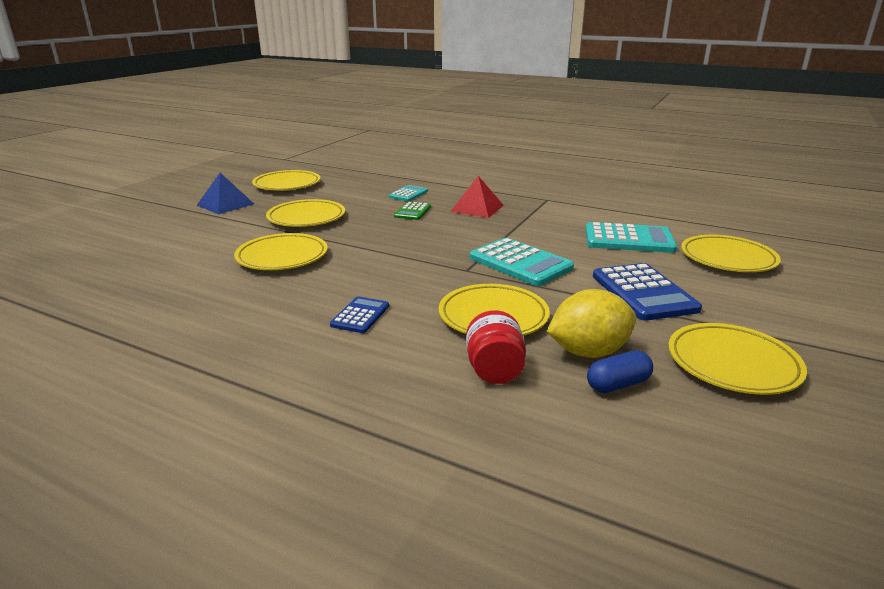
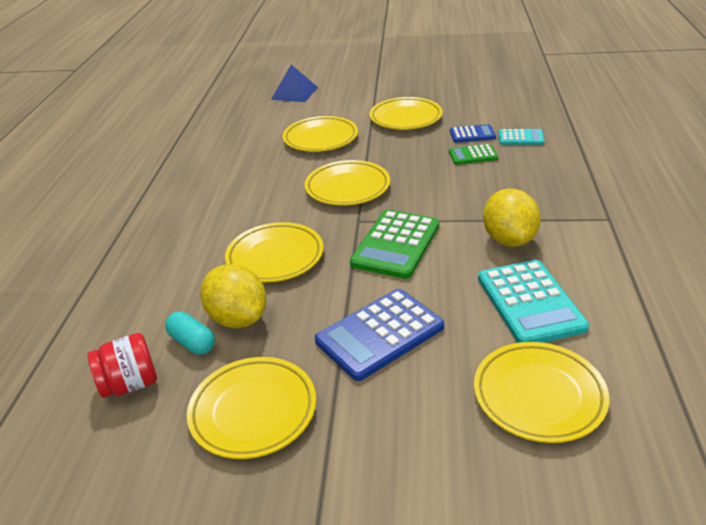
camera: 70 degrees right, 10 degrees up
(225, 204) = (401, 80): blue pyramid -> blue pyramid (294, 93)
(287, 185) = (475, 82): yellow plate -> yellow plate (347, 187)
(360, 315) = (245, 200): blue calculator -> blue calculator (472, 134)
(477, 208) = (523, 184): red pyramid -> none
(494, 370) = (192, 278): red jar -> red jar (130, 384)
(520, 263) = (396, 244): turquoise calculator -> green calculator
(547, 228) = (509, 239): none -> yellow lemon
(618, 384) = (192, 342): blue capsule -> turquoise capsule

